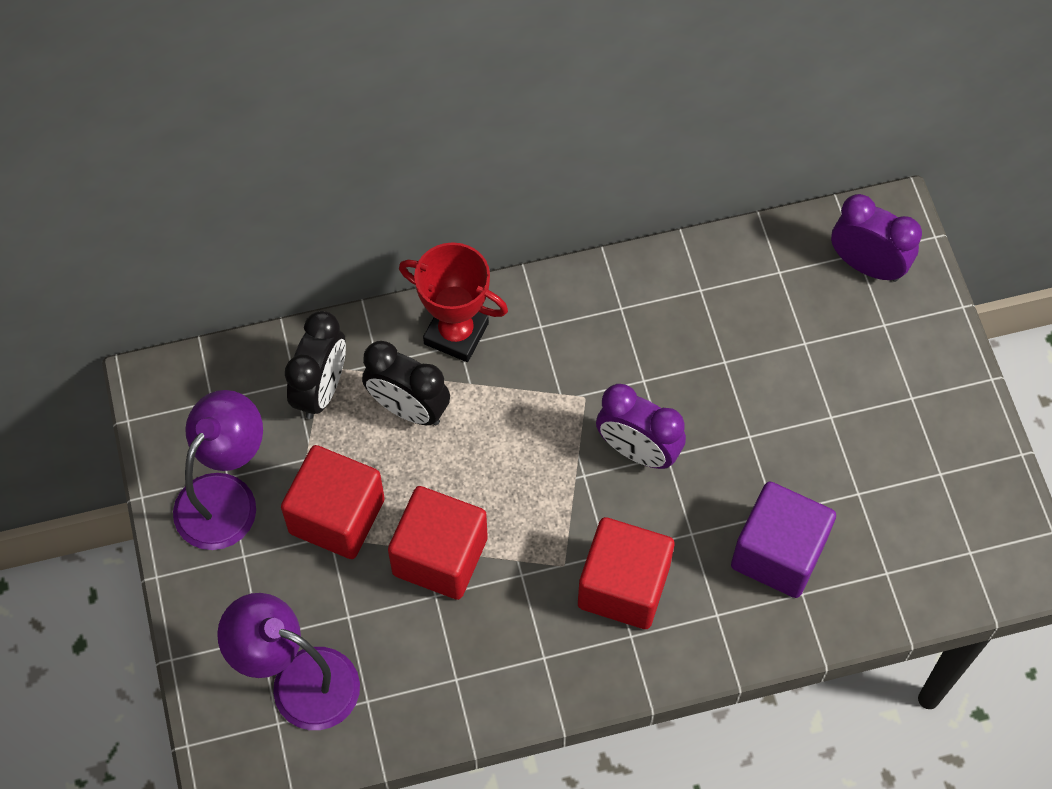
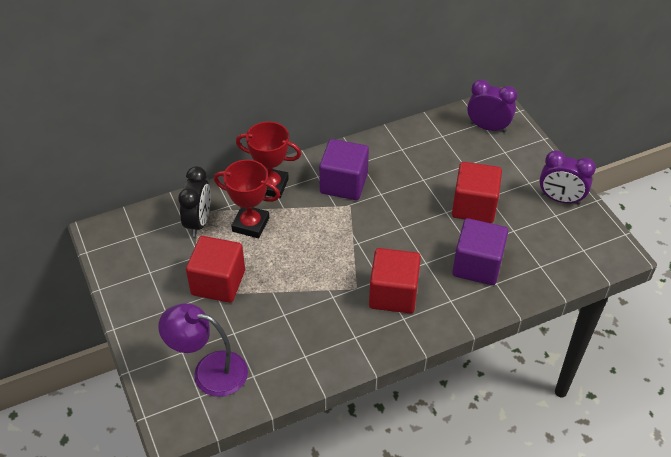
camera: 10 degrees left, 15 degrees down
(225, 496) = (150, 282): purple lamp -> none
(408, 409) = (250, 224): black clock -> red trophy
(440, 556) = (283, 294): red cube -> red cube (474, 206)
(583, 348) = (343, 183): none -> purple cube
(637, 451) = (385, 227): purple clock -> purple clock (560, 199)

